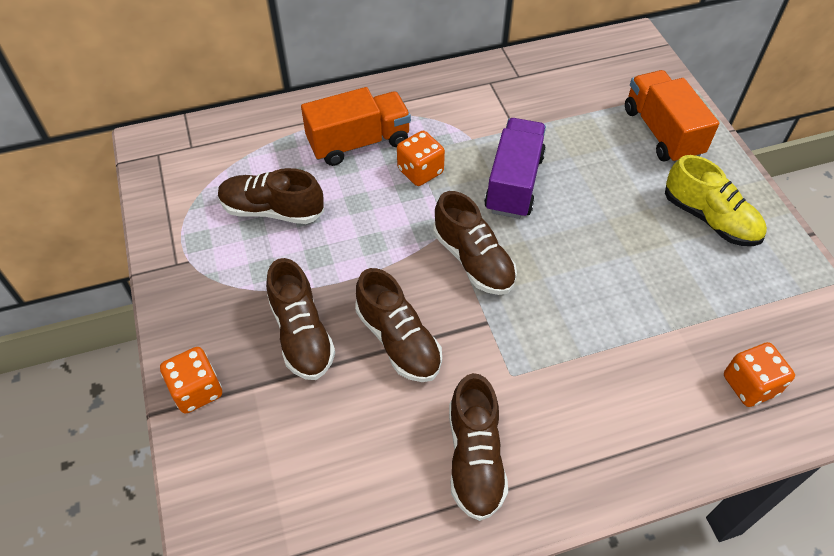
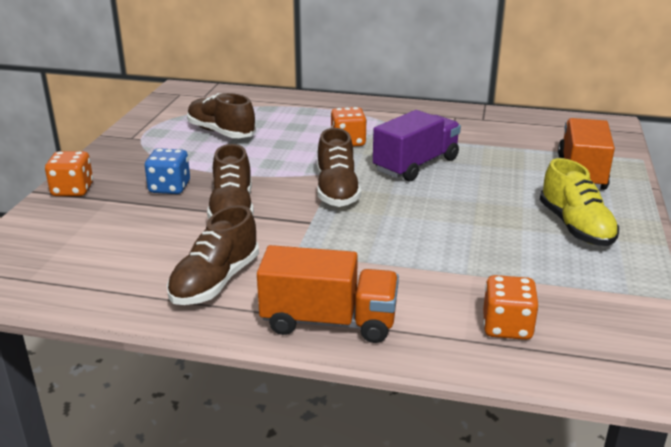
camera: 30 degrees right, 25 degrees down
(301, 334) = (169, 187): brown shoe -> blue dice
(359, 143) = (318, 120): orange truck -> orange truck (329, 321)

